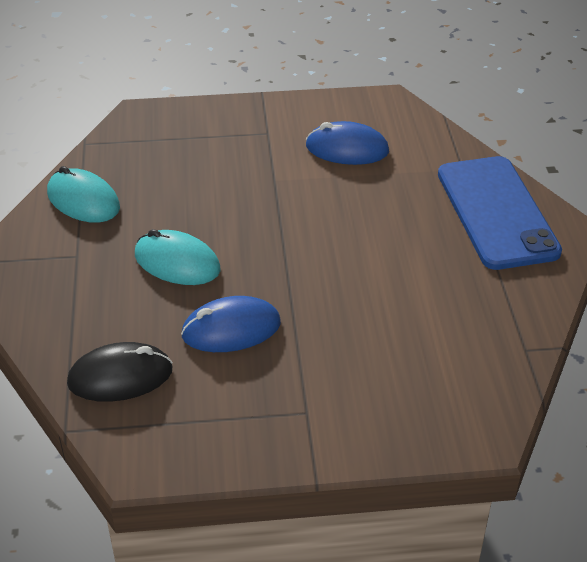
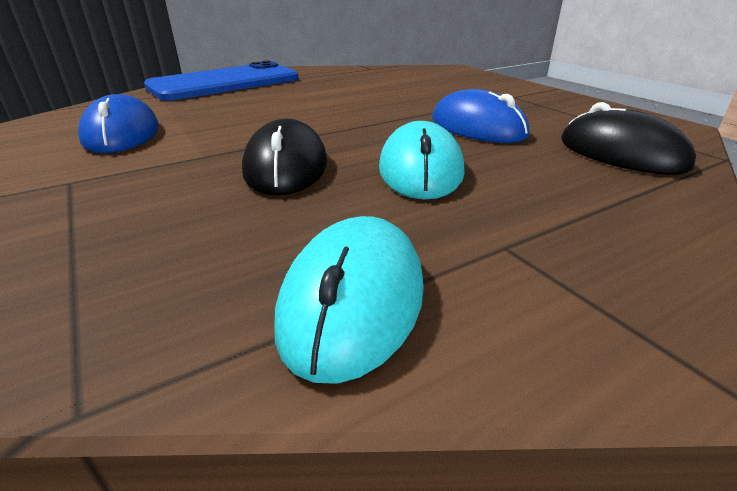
camera: 115 degrees left, 10 degrees down
(227, 209) = (286, 167): none -> black mouse

